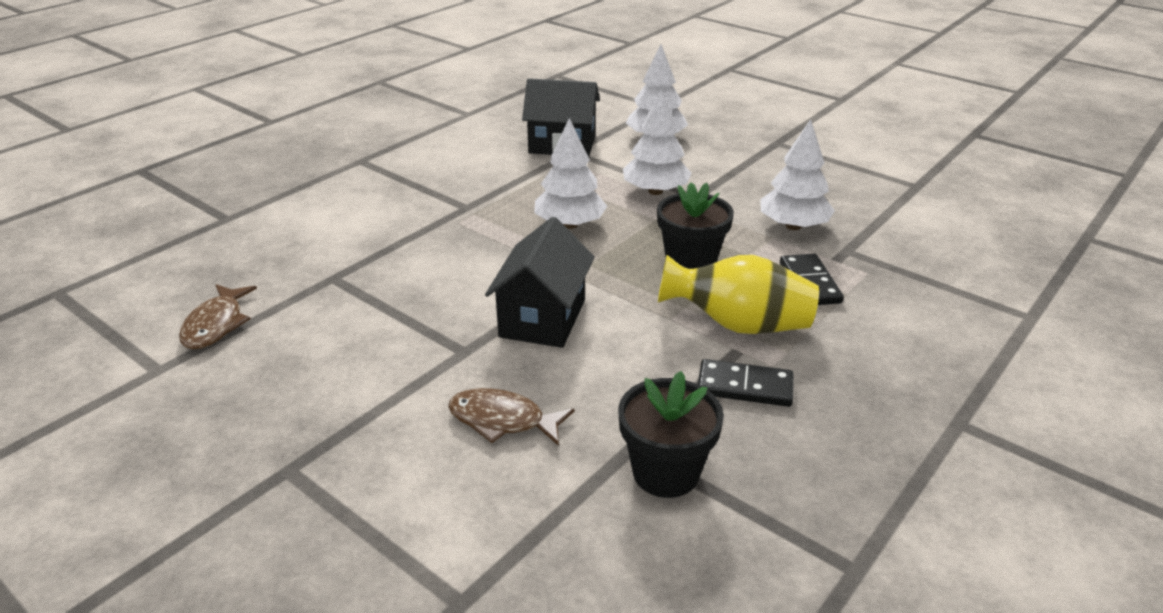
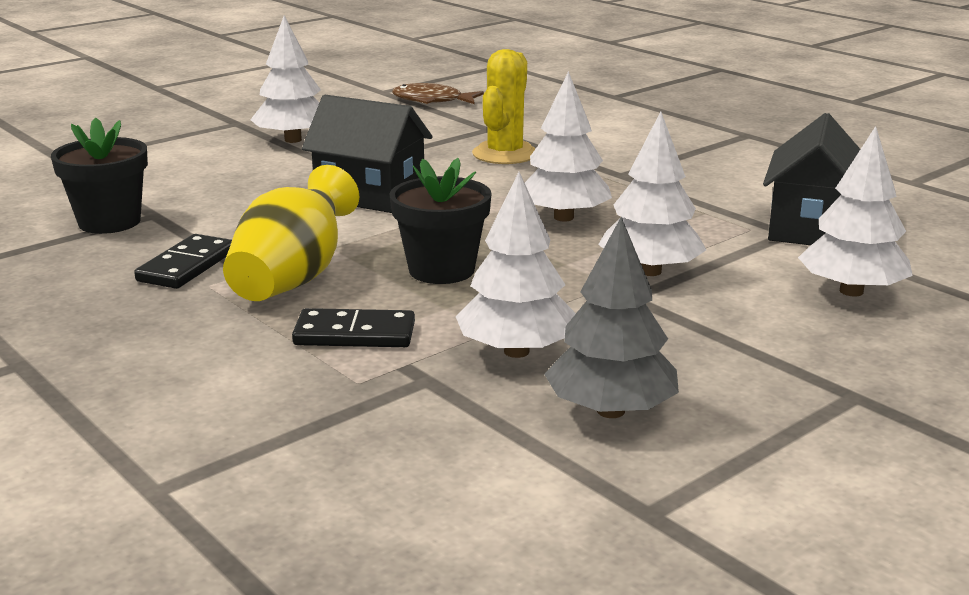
camera: 100 degrees right, 10 degrees down
(369, 402) = (293, 140): none -> white tree
(416, 261) = (505, 154): none -> yellow cactus
(502, 420) = (231, 176): brown fish -> none
(838, 197) = (611, 411): none -> grey tree

